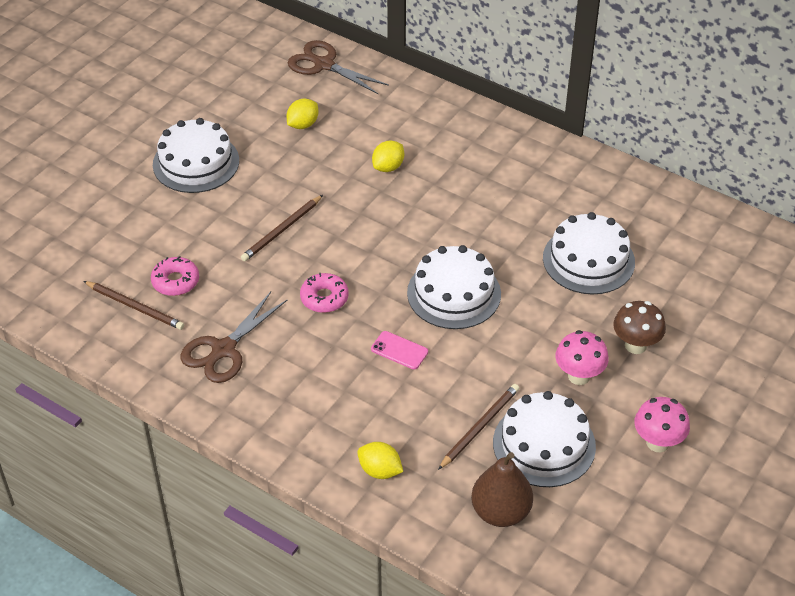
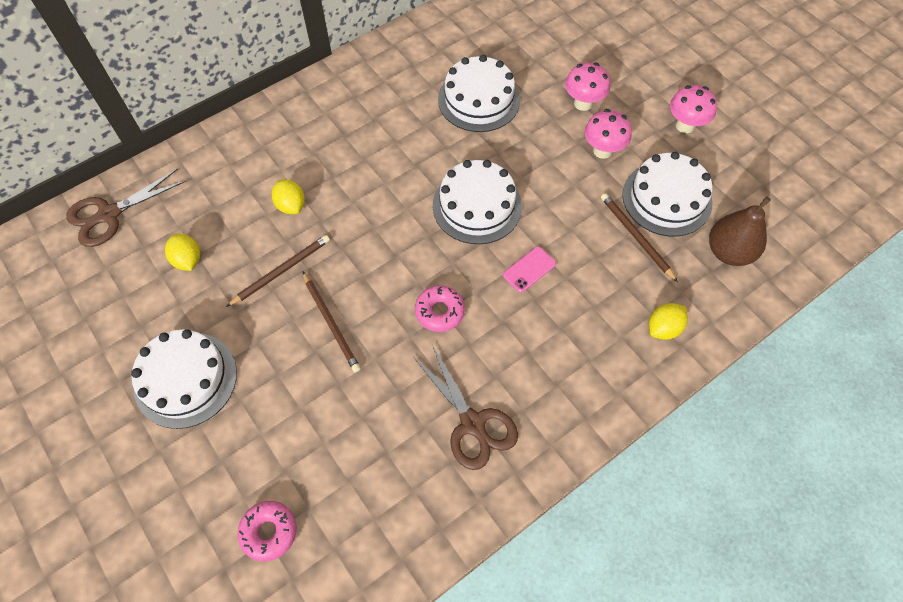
camera: 70 degrees left, 15 degrees up
(135, 307) = (377, 500): brown pencil -> brown pencil (281, 271)
(175, 281) = (357, 447): pink donut -> pink donut (269, 532)
(635, 345) = (583, 103): brown mushroom -> pink mushroom

